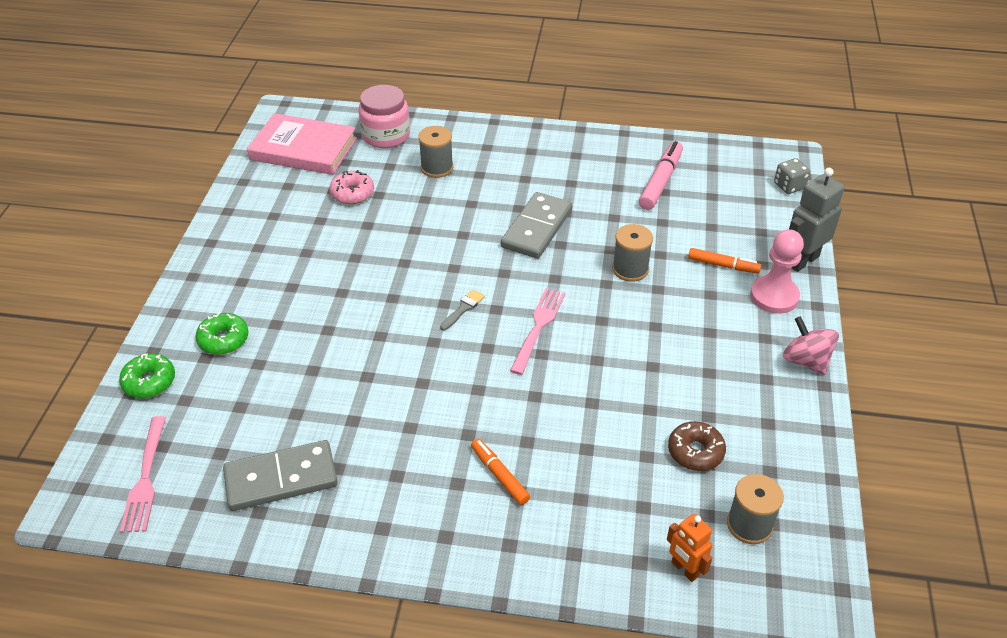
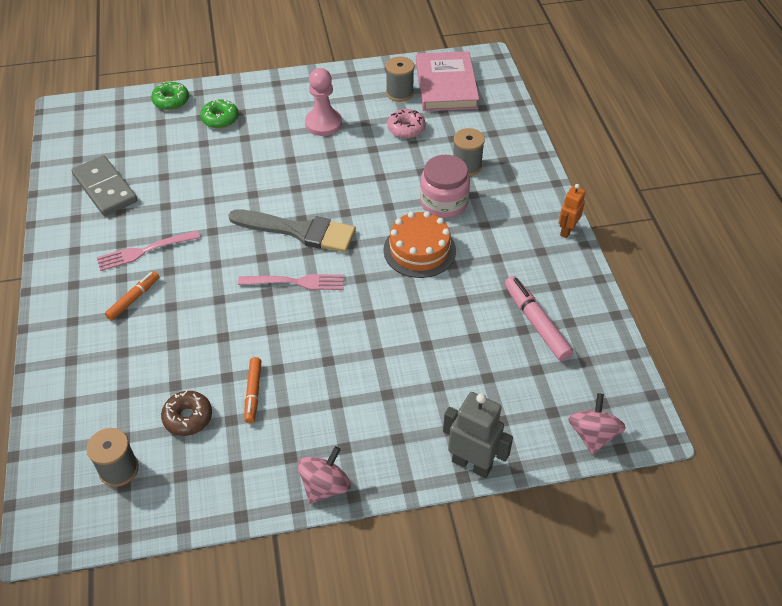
camera: 70 degrees right, 5 degrees up
(145, 478) = (92, 129): pink fork -> pink fork (144, 251)
(386, 135) = (492, 123): pink jar -> pink jar (444, 202)
(463, 309) = (299, 231): grey brush -> grey brush, size x2.49
(536, 228) = (419, 250): grey domino -> orange cake
(630, 269) = (395, 327): grey spool -> grey spool (399, 93)
(660, 182) = (536, 323): pink marker -> pink marker turned 120 degrees counterclockwise
(684, 569) = (67, 432): orange robot -> orange robot (567, 231)
(723, 265) = (433, 397): orange marker -> orange marker (253, 393)
(774, 296) = (406, 446): pink pawn -> pink pawn (323, 123)
(789, 186) = (592, 435): grey dice -> pink spinning top

